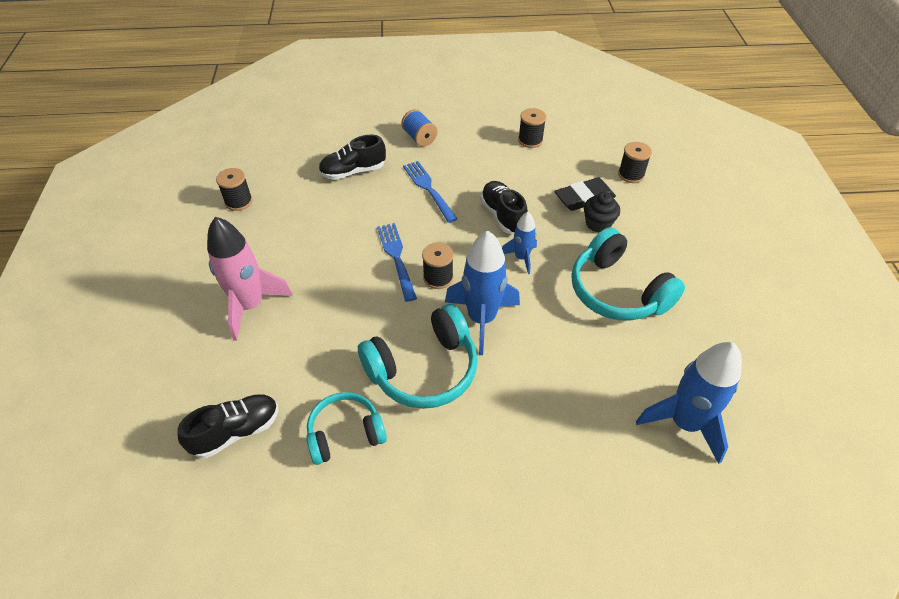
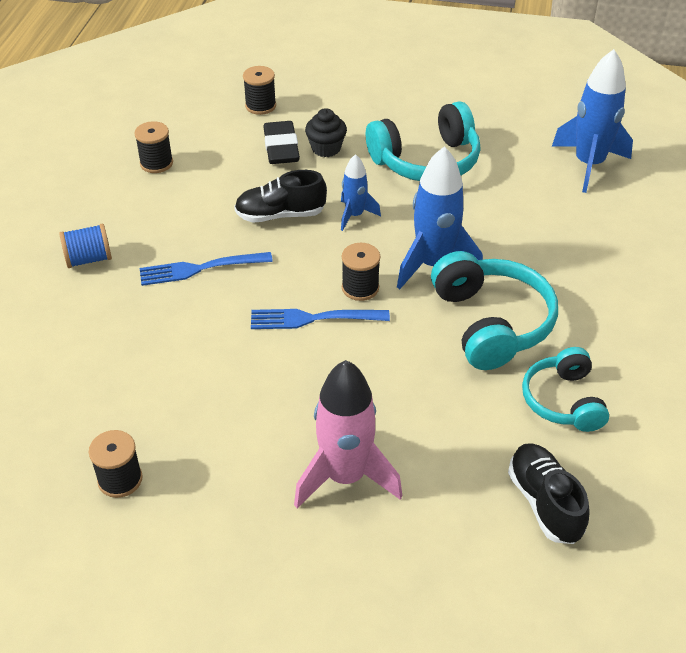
camera: 75 degrees left, 5 degrees down
(353, 171) = (123, 338): black shoe -> none

